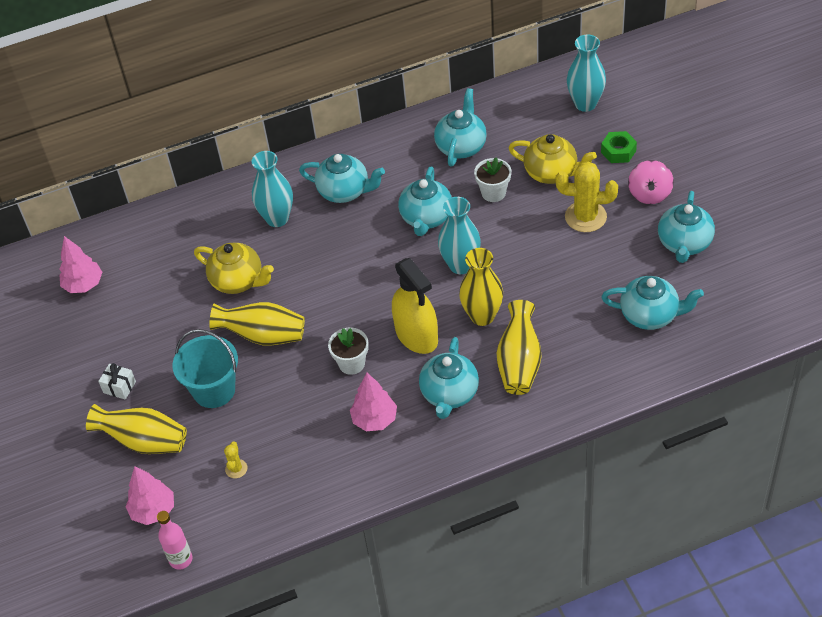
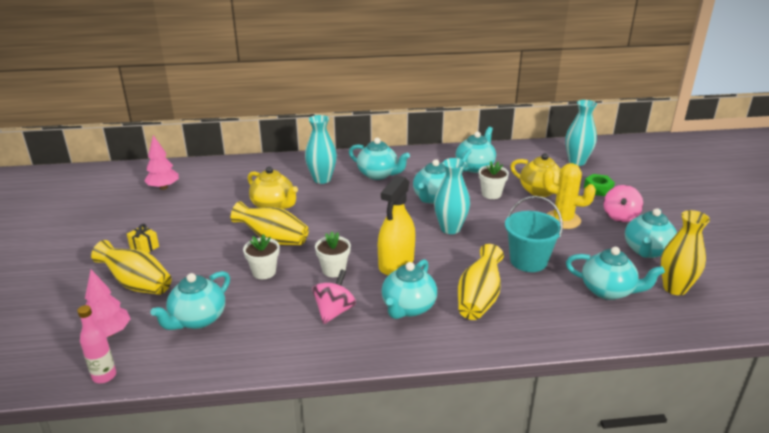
camera: 10 degrees right, 20 degrees down
(119, 387) = (144, 247): white gift -> yellow gift
(214, 390) = (214, 264): turquoise bucket -> turquoise bucket (528, 261)
(236, 469) = (197, 319): yellow cactus -> turquoise teapot
(275, 387) = (264, 272): none -> white flower pot
(374, 419) = (334, 311): pink tree -> pink spinning top
(416, 335) = (396, 263): yellow spray bottle -> yellow spray bottle turned 45 degrees clockwise
(482, 316) = (457, 262): yellow vase -> yellow vase (674, 288)

